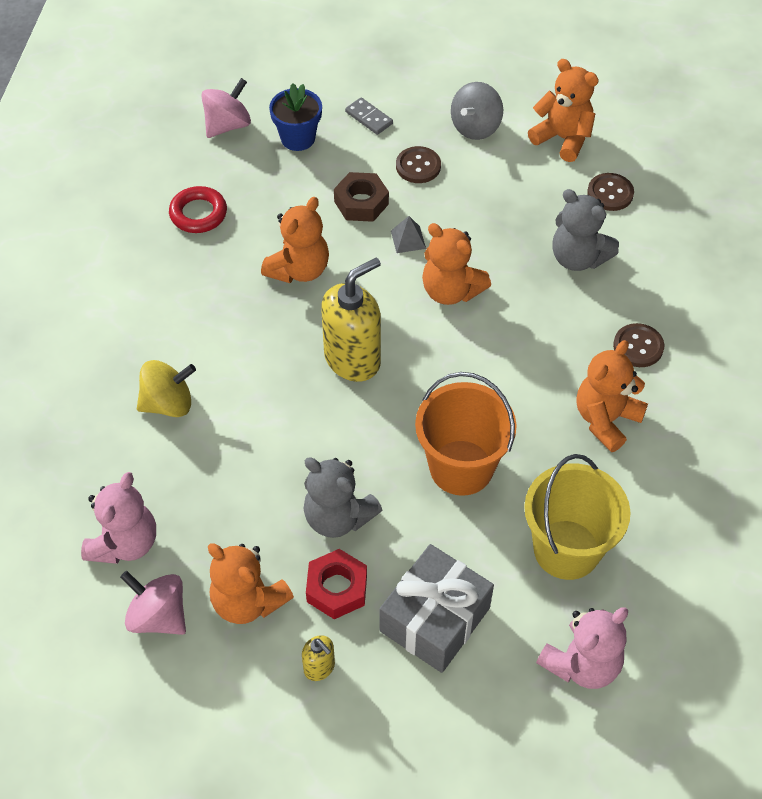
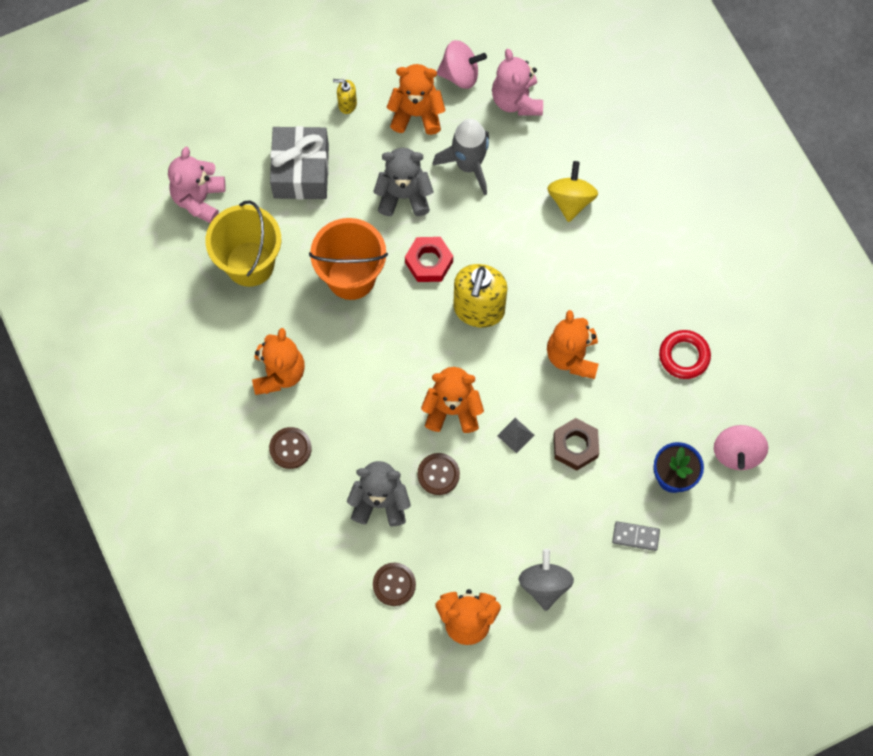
camera: 145 degrees right, 15 degrees up
(168, 403) = (571, 200): yellow spinning top -> yellow spinning top turned 150 degrees clockwise
(240, 505) = (468, 165): none -> grey rocket
(337, 588) = (371, 153): red nut -> red nut (429, 262)
(418, 166) = (559, 511): brown button -> brown button (438, 474)

